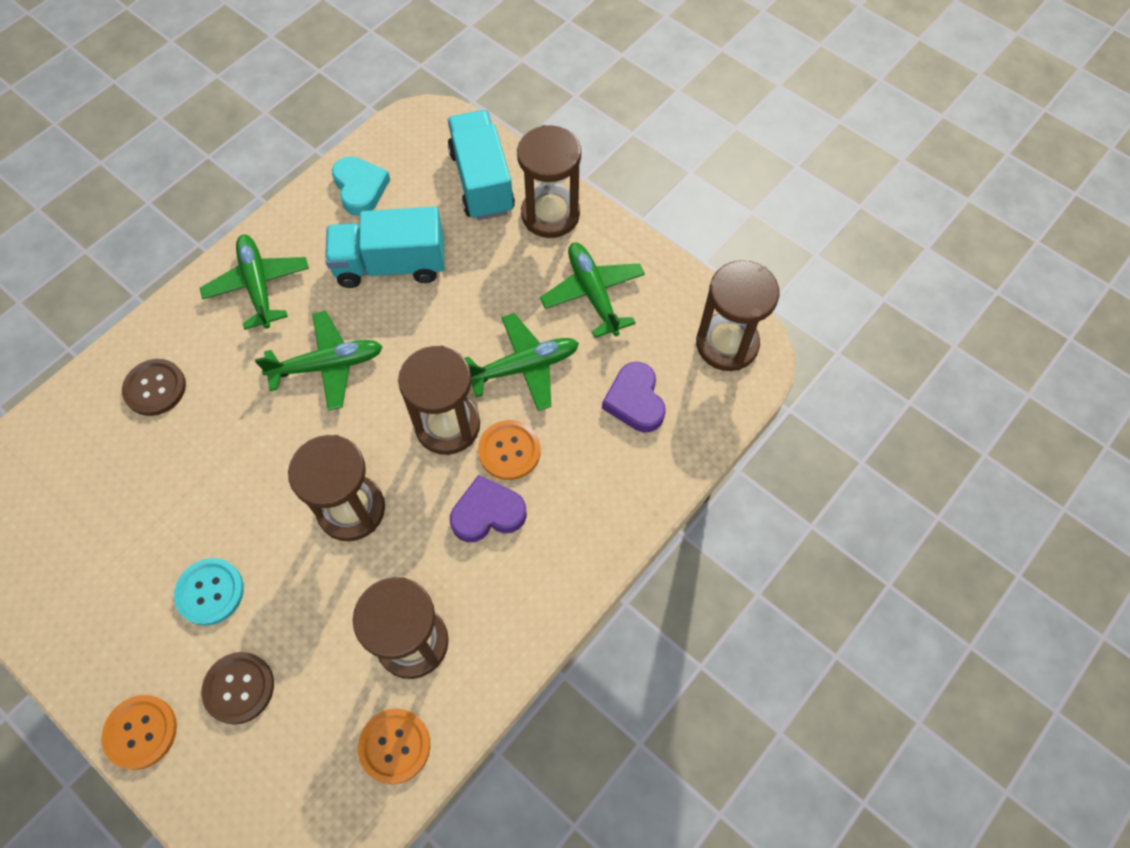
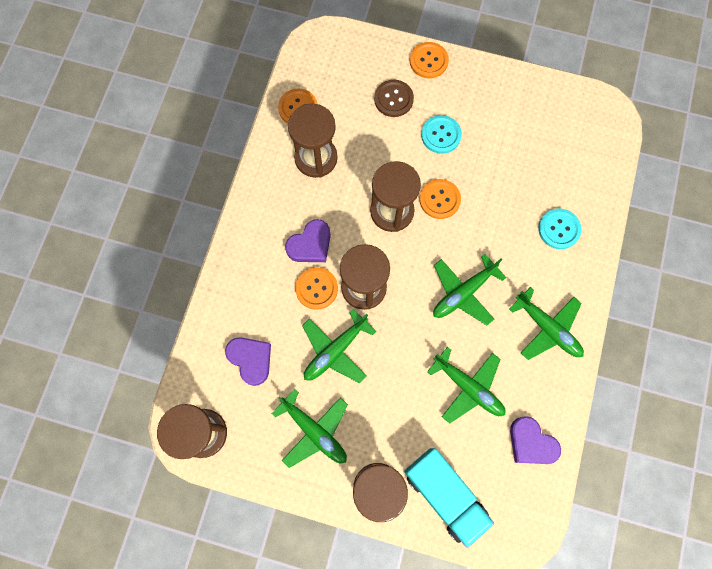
camera: 155 degrees right, 10 degrees up
(155, 388) = (559, 229): brown button -> turquoise button
(277, 496) = (439, 199): none -> orange button
(360, 188) = (531, 443): turquoise heart -> purple heart
(391, 265) = (468, 387): turquoise truck -> green plane

